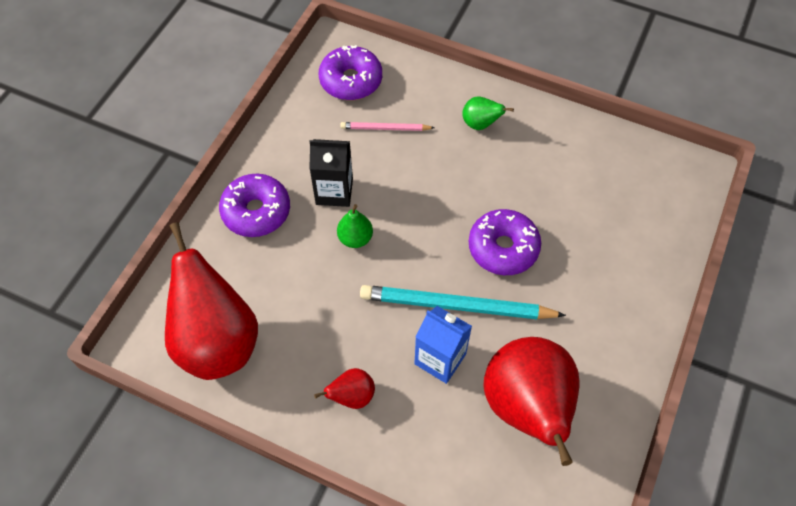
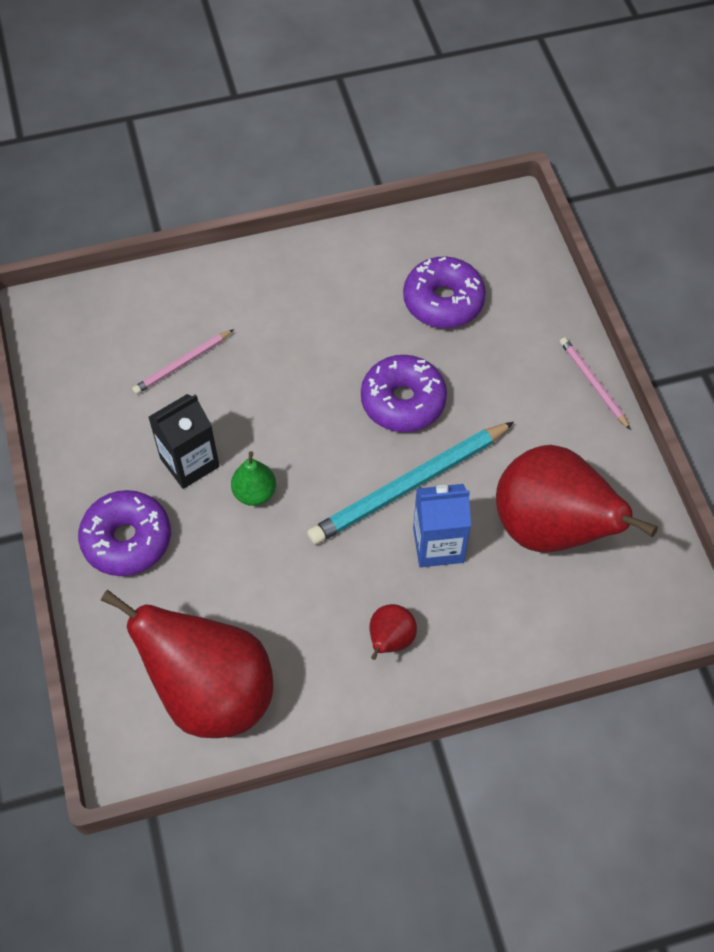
camera: 40 degrees left, 0 degrees up
(351, 80) = (99, 338): purple donut -> purple donut (443, 301)
(480, 124) = (274, 296): green pear -> none
(650, 331) = (592, 384): none -> pink pencil

